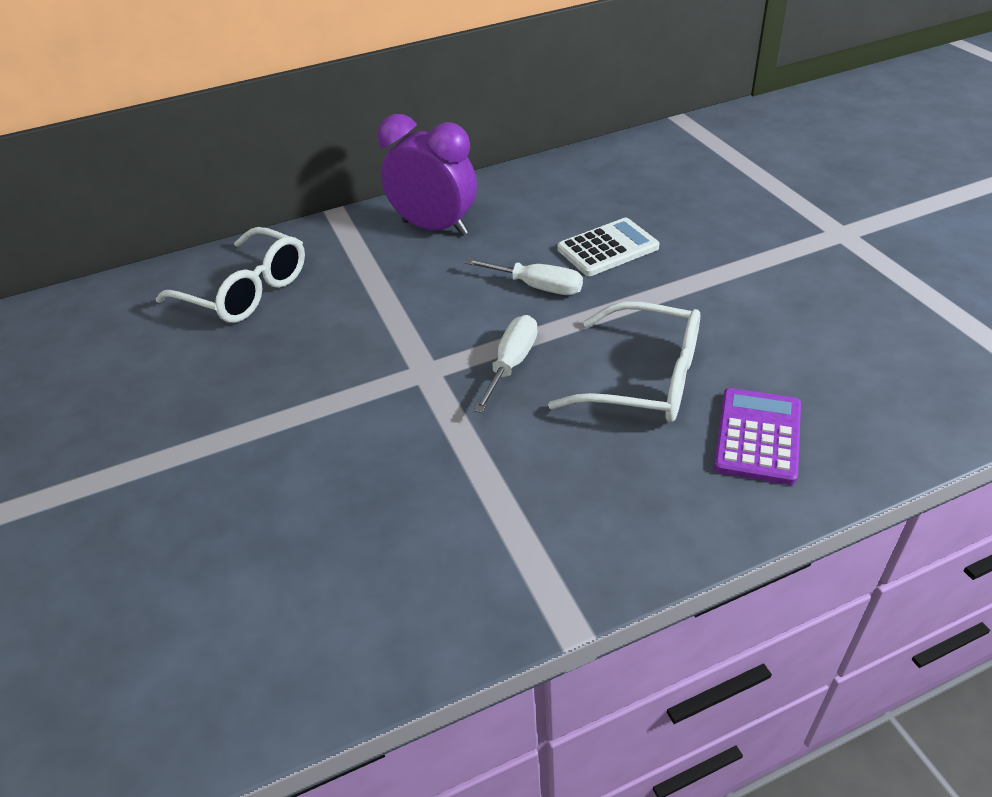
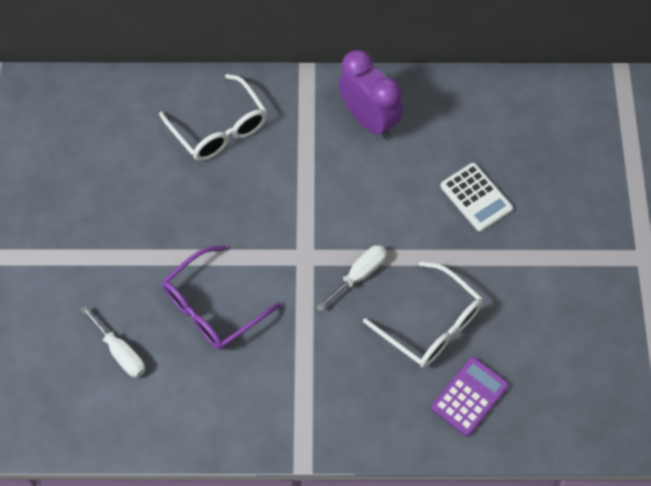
camera: 20 degrees right, 20 degrees up
(314, 474) = (212, 308): none -> purple glasses
(537, 287) = (409, 214): white screwdriver -> white screwdriver (120, 352)
(607, 248) = (476, 197): white calculator -> white calculator turned 60 degrees clockwise

